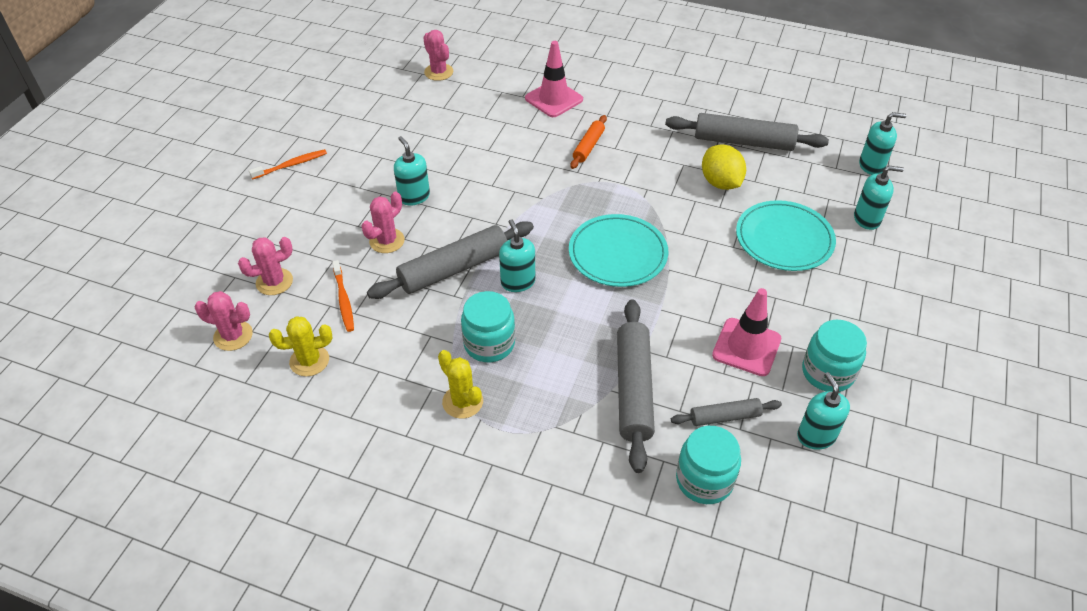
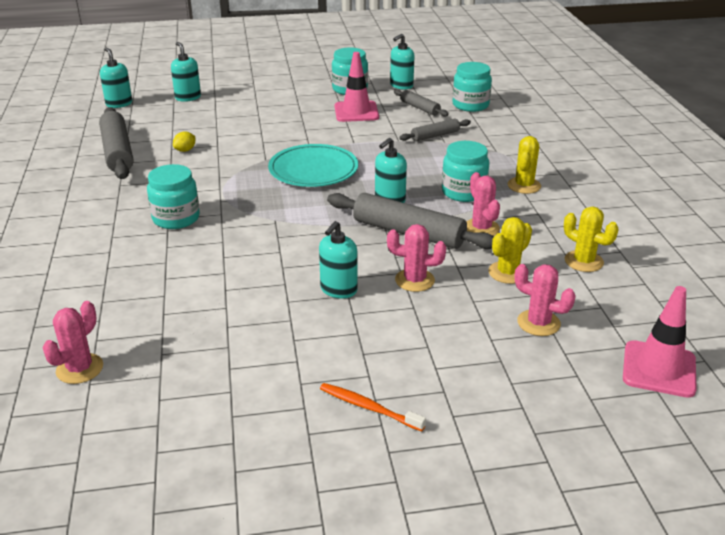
camera: 120 degrees left, 15 degrees down
(233, 336) = (619, 314): pink cactus -> pink cactus (481, 228)
(344, 300) = (508, 273): orange toothbrush -> yellow cactus
(554, 99) = (99, 261): pink traffic cone -> pink traffic cone (659, 369)
(588, 146) = (176, 218): orange rolling pin -> turquoise jar
(633, 389) = (435, 136): grey rolling pin -> grey rolling pin, size x0.54
(720, 183) = (185, 150): yellow lemon -> yellow lemon, size x0.51
(784, 239) = (236, 118): turquoise plate -> none

